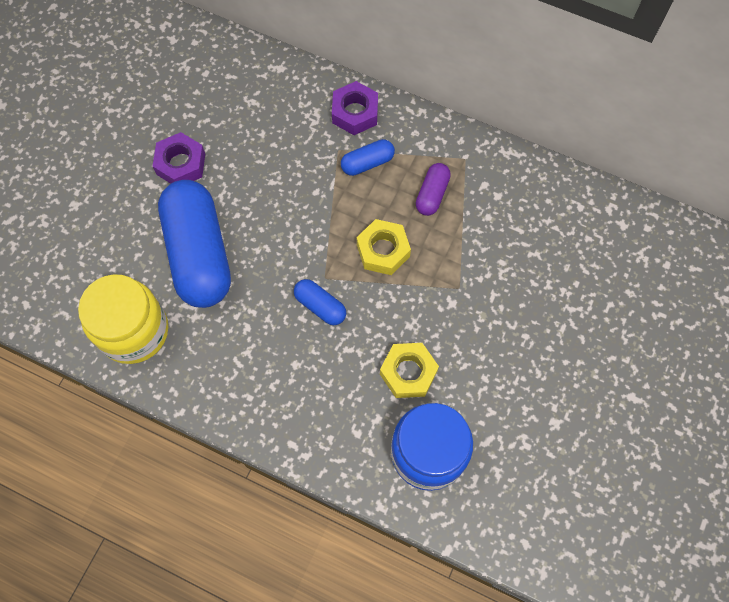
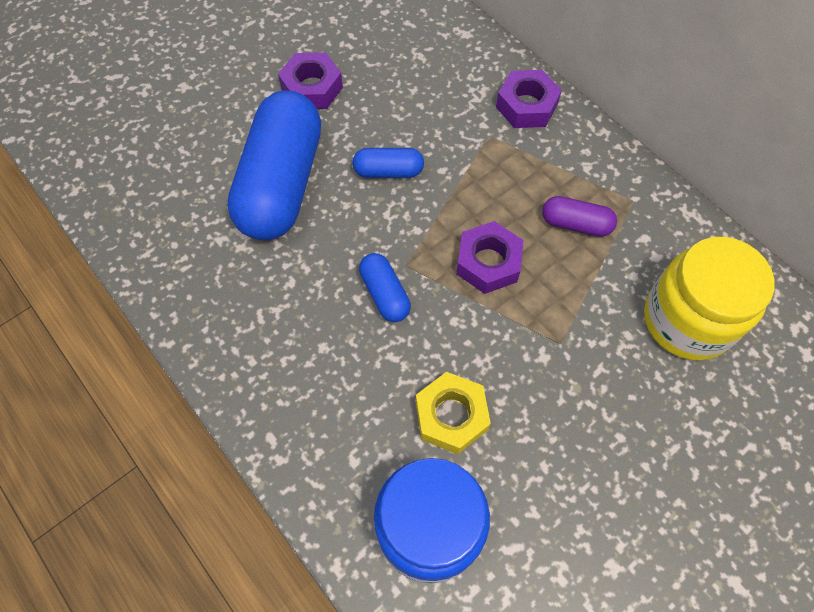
camera: 25 degrees right, 5 degrees down
(134, 331) = (169, 235): yellow jar -> yellow jar (687, 320)
(367, 163) = (515, 162): blue capsule -> blue capsule (388, 171)
(383, 250) = (488, 262): yellow nut -> purple nut
(432, 194) = (576, 224): purple capsule -> purple capsule turned 60 degrees clockwise

